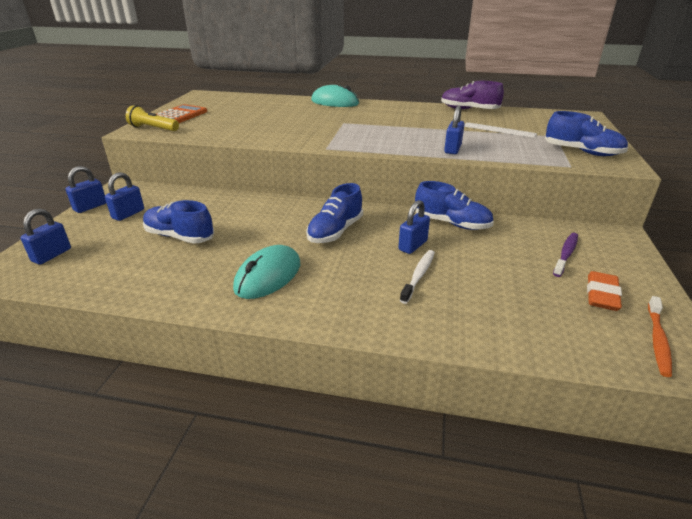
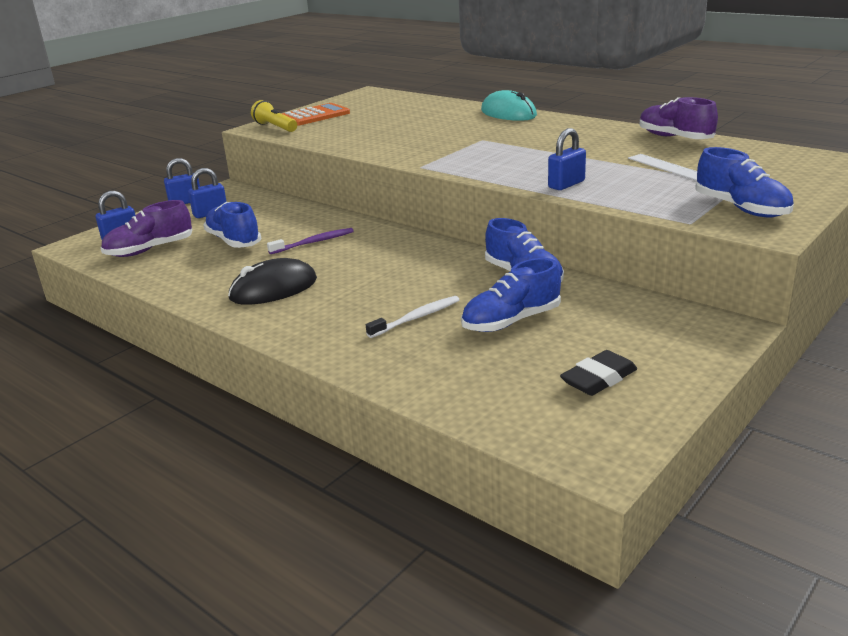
camera: 30 degrees right, 5 degrees down
(98, 261) = (150, 250): none -> purple shoe
(268, 276) = (273, 289): turquoise mouse -> black mouse
(335, 231) = (383, 262): blue shoe -> blue shoe (511, 321)
(413, 245) = (448, 290): blue padlock -> none
(566, 254) = (619, 332): purple toothbrush -> purple toothbrush (314, 242)
(601, 295) = (598, 379): orange eraser -> black eraser
(657, 340) = (597, 431): orange toothbrush -> none

